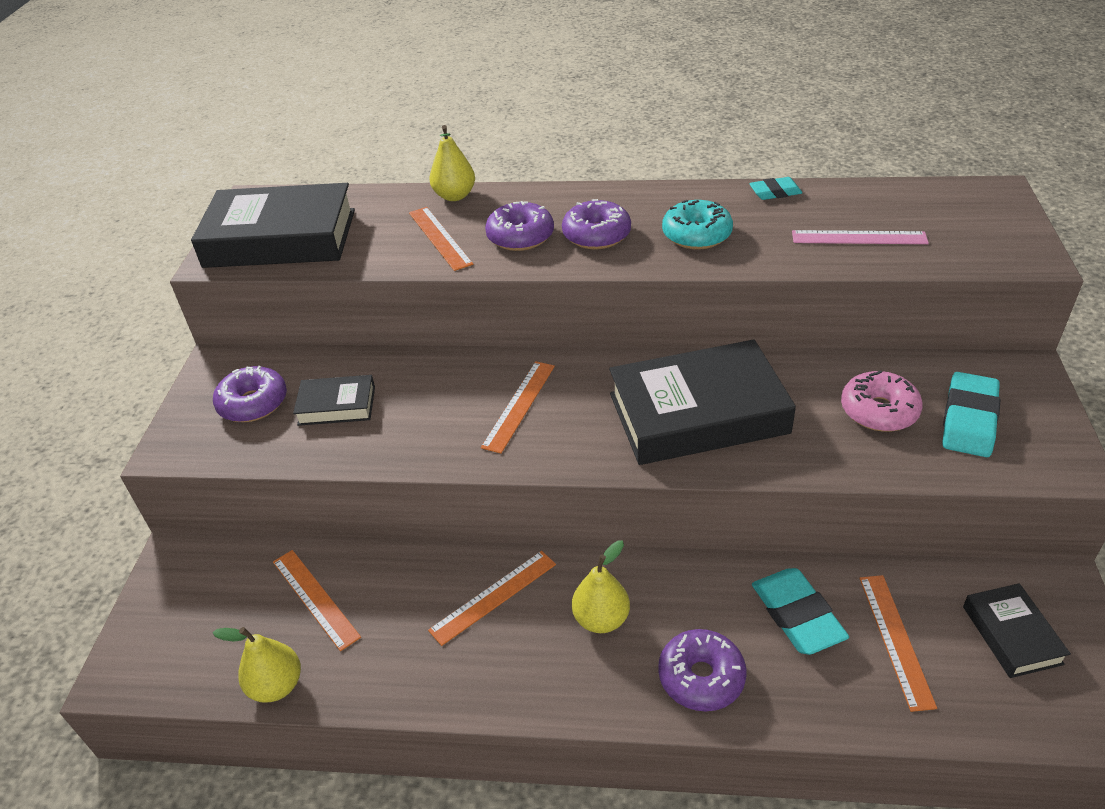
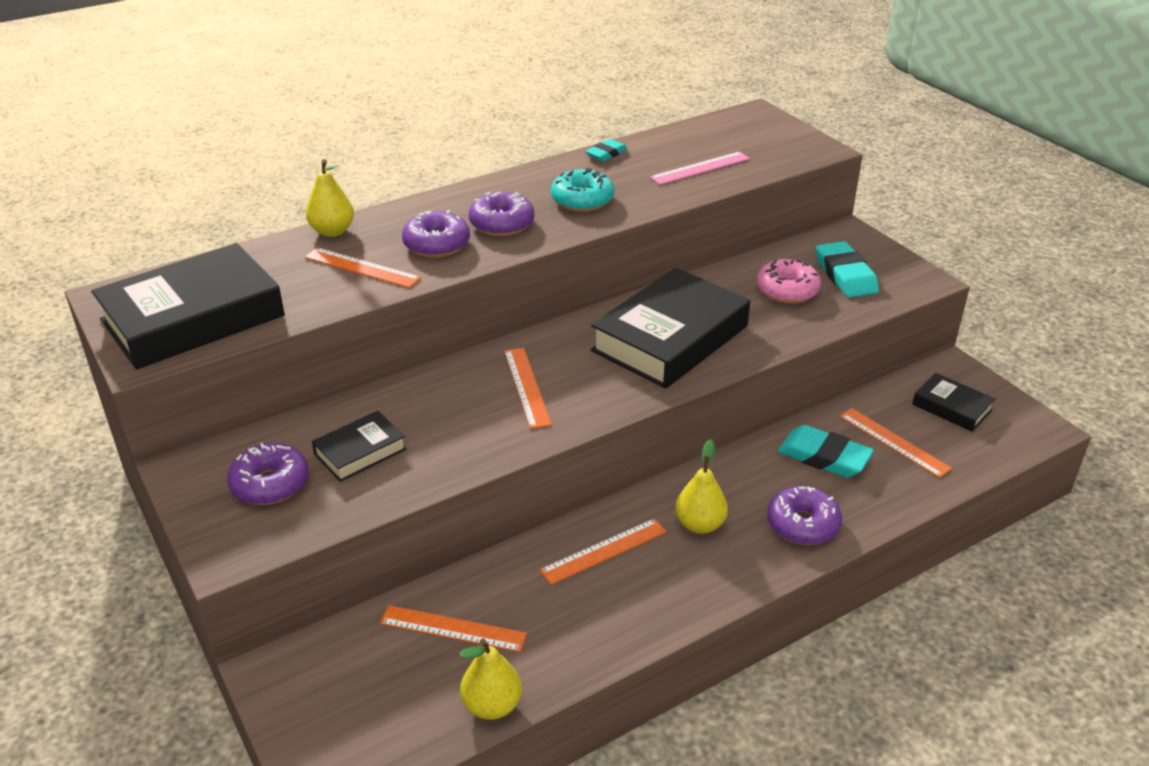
camera: 40 degrees left, 5 degrees down
(493, 596) = (604, 551): orange ruler -> orange ruler turned 45 degrees clockwise

